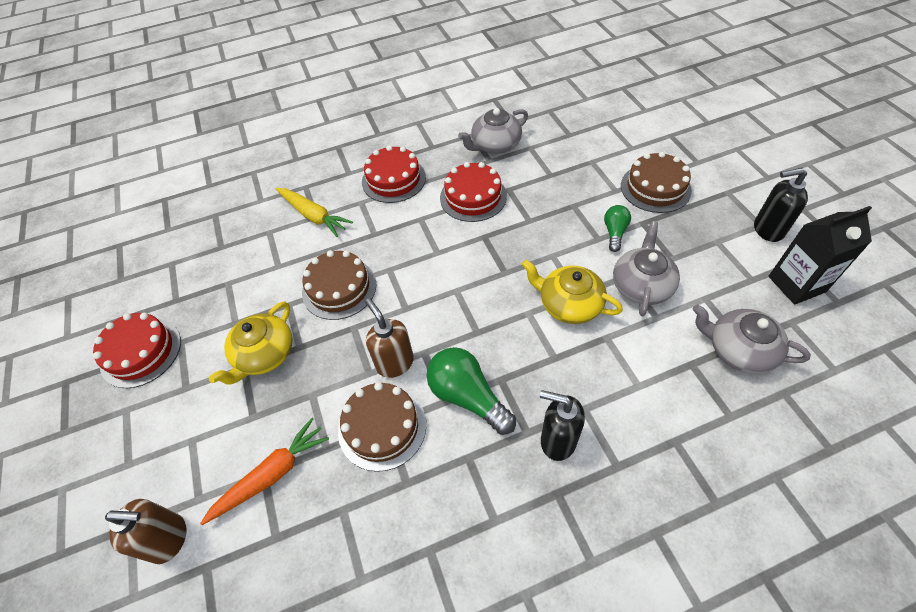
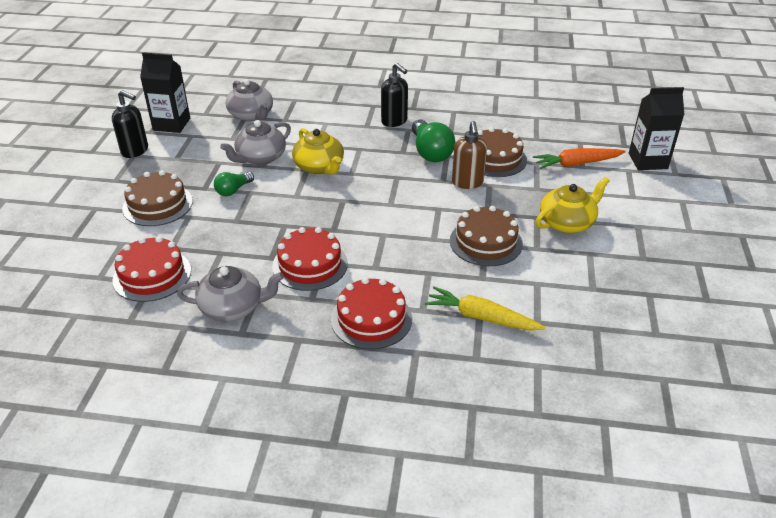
camera: 155 degrees left, 15 degrees down
(141, 352) = (681, 264): red cake -> red cake (152, 275)
(169, 539) = (648, 161): brown soap dispenser -> black carton
(313, 216) = (481, 317): yellow carrot -> yellow carrot turned 45 degrees counterclockwise

